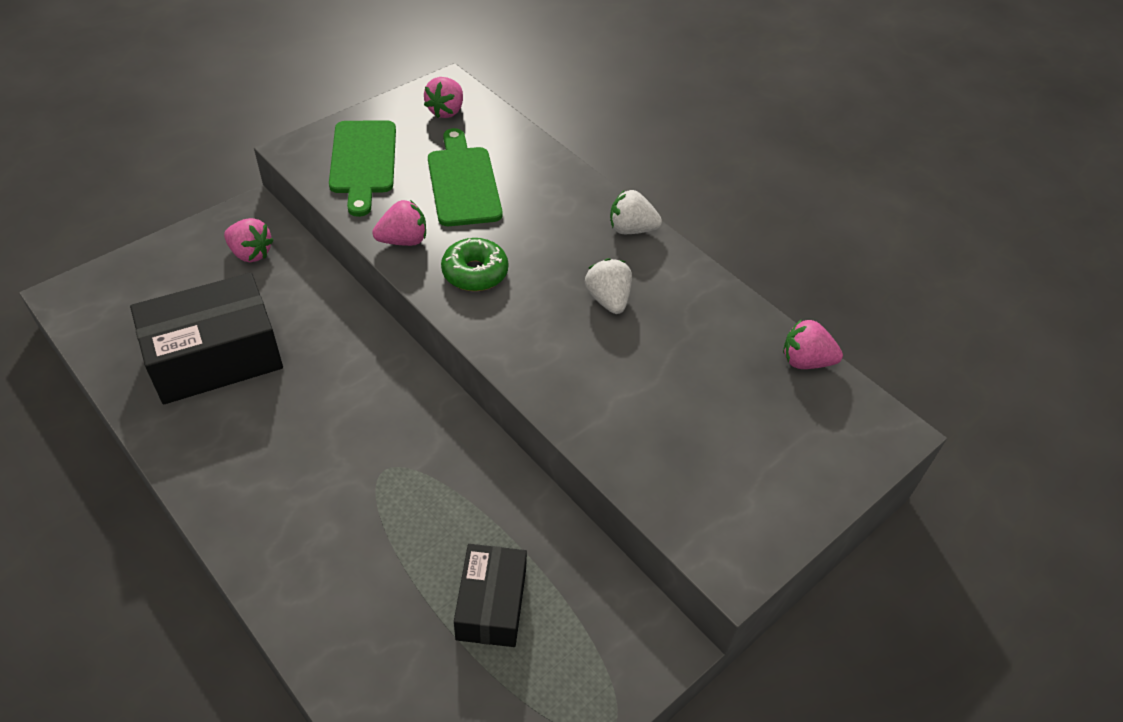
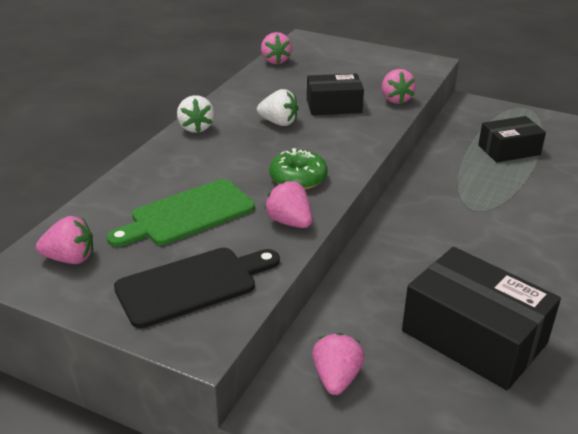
camera: 110 degrees left, 15 degrees down
(363, 162) = (192, 285): green cutting board -> black cutting board
(608, 300) = (279, 122): white strawberry -> white strawberry turned 120 degrees counterclockwise
(615, 446) = (395, 99): none -> pink strawberry
(628, 369) = (334, 106): none -> black box

